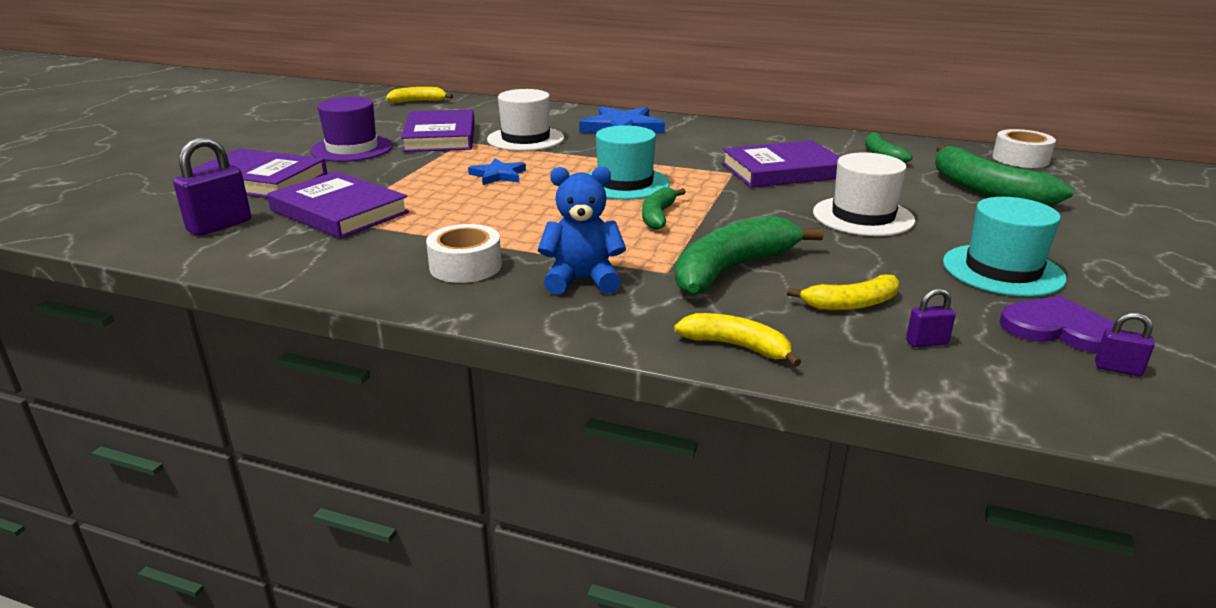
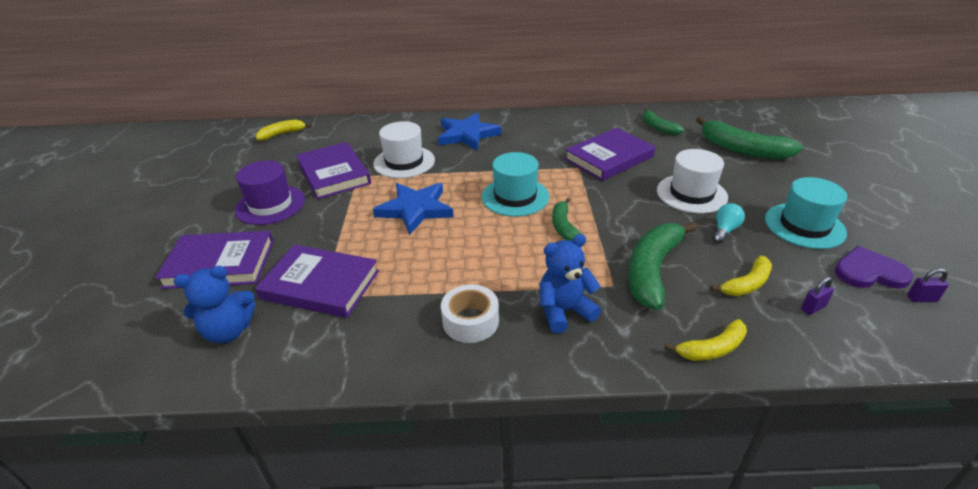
camera: 20 degrees left, 10 degrees up
(219, 226) = (229, 331): purple padlock -> blue teddy bear
(498, 175) = (415, 209): blue star -> blue star, size x1.71
(737, 346) = (712, 349): yellow banana -> yellow banana turned 150 degrees clockwise
(874, 254) = (724, 230): none -> turquoise light bulb
(1020, 159) = (739, 114): white tape -> none

